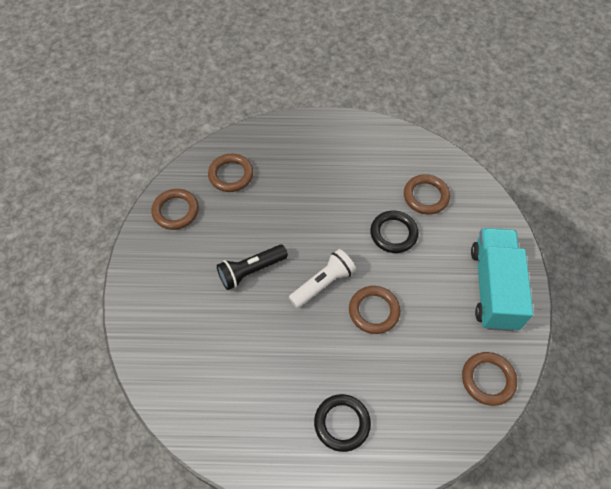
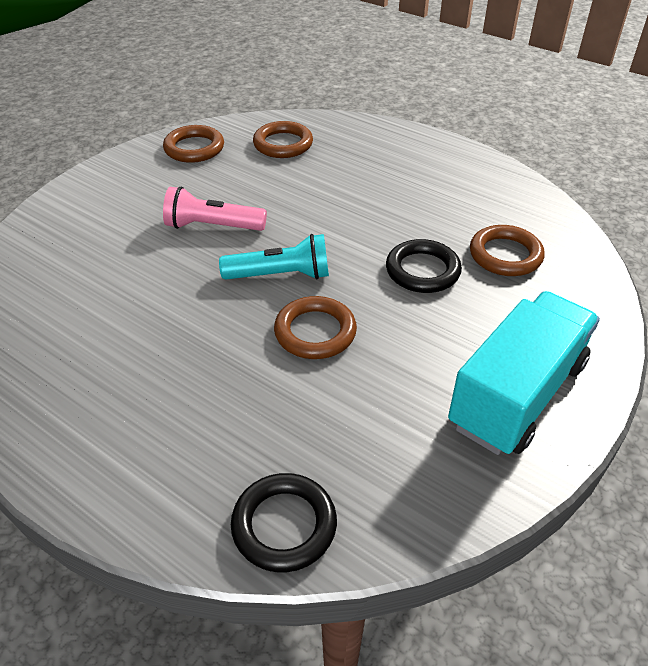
camera: 35 degrees right, 15 degrees down
(251, 271) = (212, 226): black flashlight -> pink flashlight
(323, 284) = (281, 275): white flashlight -> turquoise flashlight
(342, 423) = (147, 423): black ring -> black ring (284, 525)
(488, 379) = (403, 498): brown ring -> none

